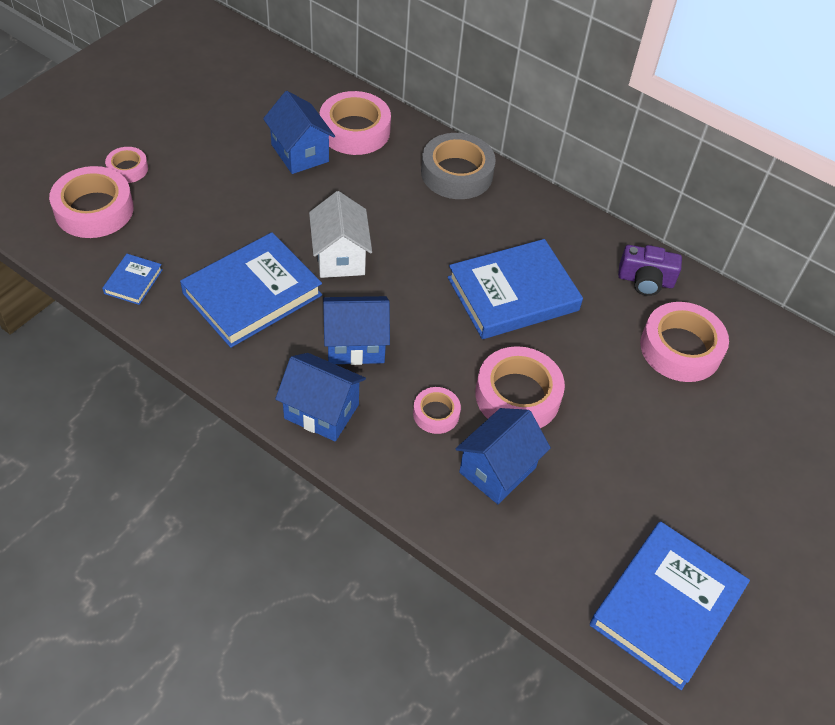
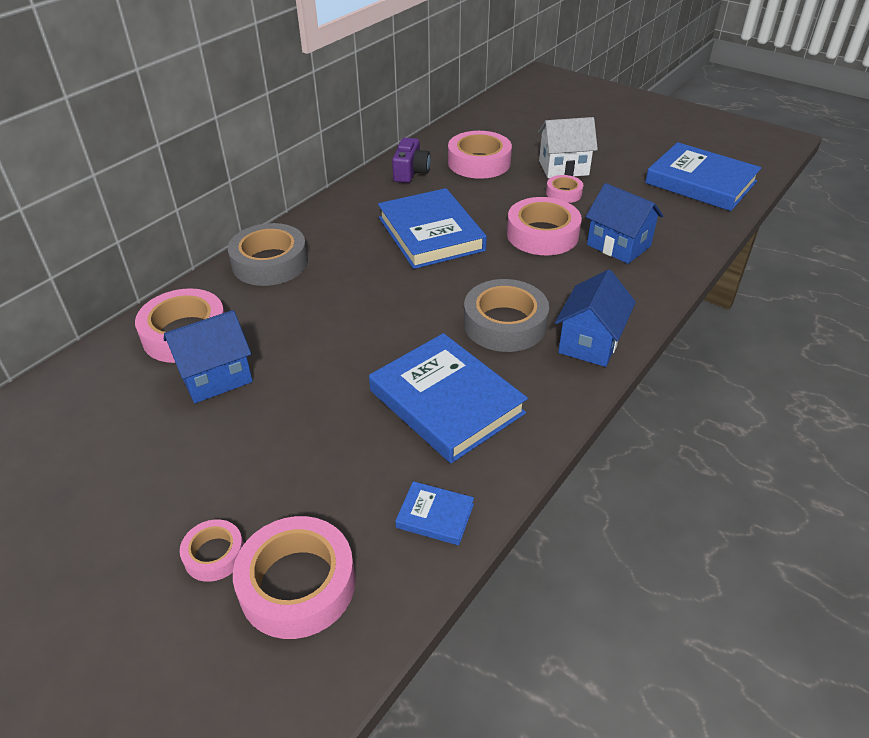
camera: 85 degrees left, 10 degrees down
(340, 257) = (388, 338): white house -> white house (563, 168)
(355, 344) = (505, 324): blue house -> grey tape
(436, 414) = (573, 275): pink tape -> pink tape (563, 193)

